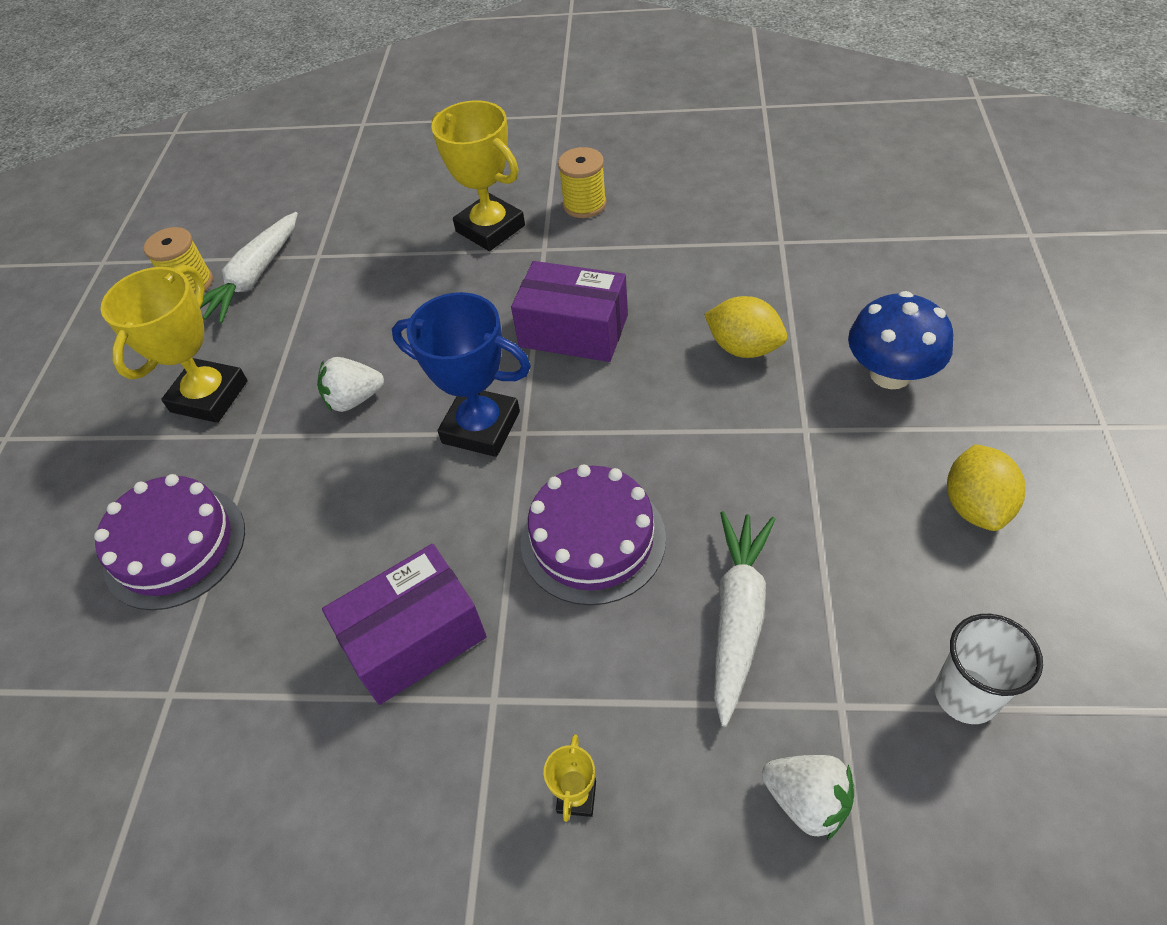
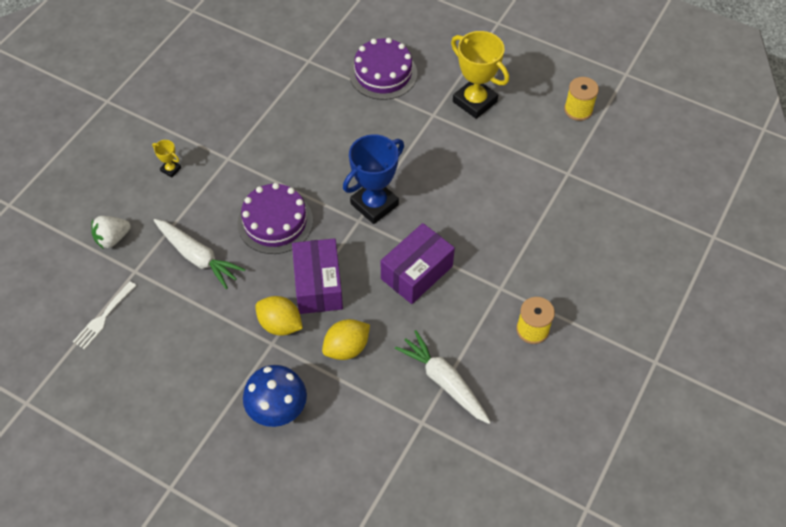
camera: 110 degrees right, 5 degrees up
(254, 278) = (565, 139): white carrot -> white carrot (444, 381)
(354, 399) = (431, 158): white strawberry -> none
(414, 638) = (274, 142): purple box -> purple box (318, 285)
(490, 228) = (539, 268): yellow trophy -> none
(966, 695) = (103, 317): white cup -> white fork
(975, 506) = (175, 387): yellow lemon -> yellow lemon (280, 324)

